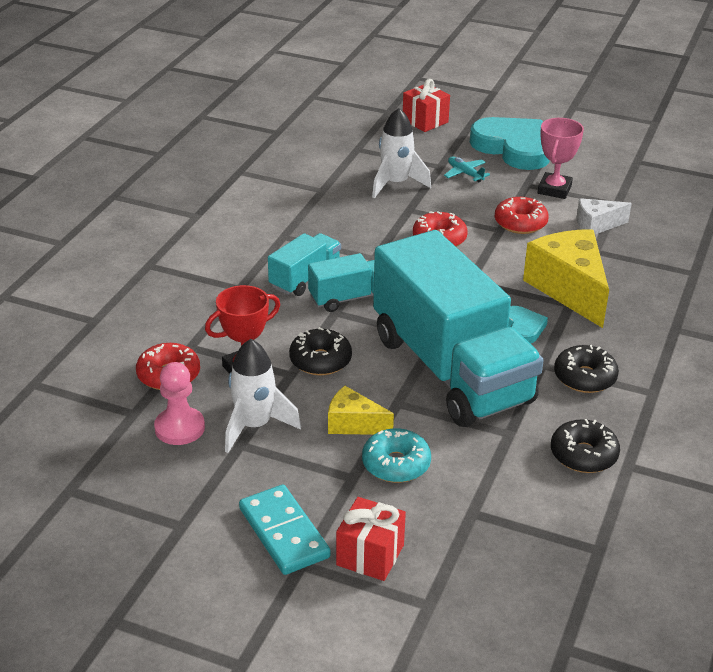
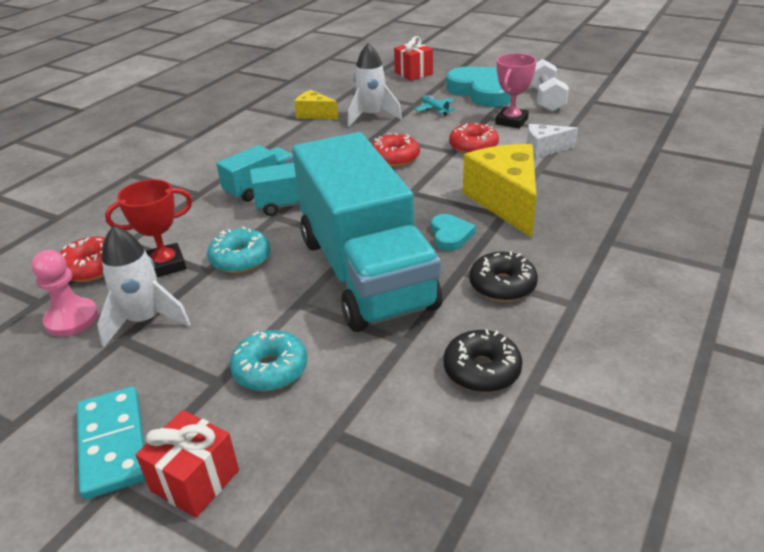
camera: 10 degrees right, 0 degrees up
(320, 360) = (240, 259): black donut -> turquoise donut
(353, 424) = (244, 323): yellow cheese -> yellow cheese (314, 114)
(586, 159) = (545, 99): none -> white dumbbell

